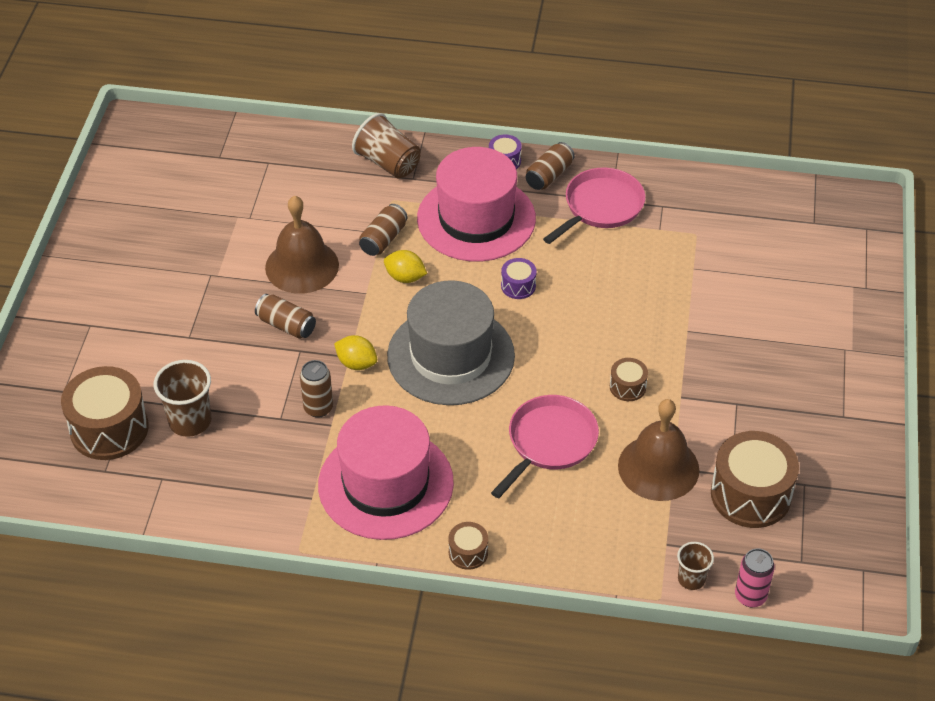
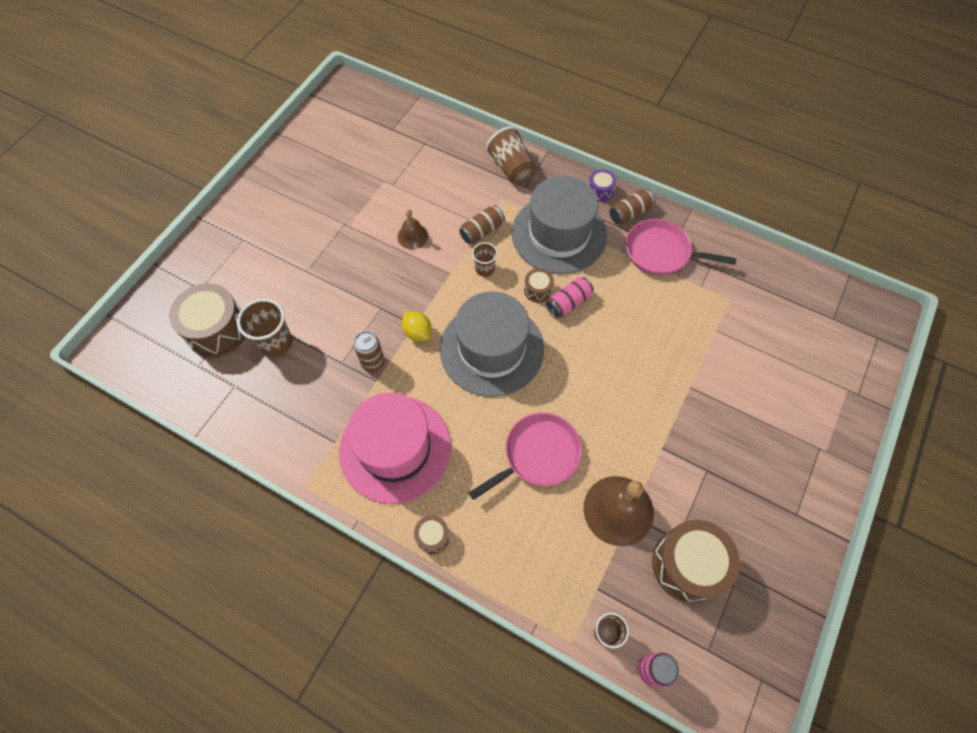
camera: 20 degrees right, 15 degrees up
(286, 325) = (380, 283): brown can -> none
(302, 266) = (412, 236): brown bell -> brown bell, size x0.54
(405, 277) = (485, 269): yellow lemon -> brown cup
(476, 218) = (559, 234): pink hat -> grey hat
(518, 286) = (568, 303): purple drum -> pink can
(601, 206) = (661, 252): pink pan -> pink pan turned 135 degrees counterclockwise
(627, 387) = (621, 424): brown drum -> brown drum (538, 290)

